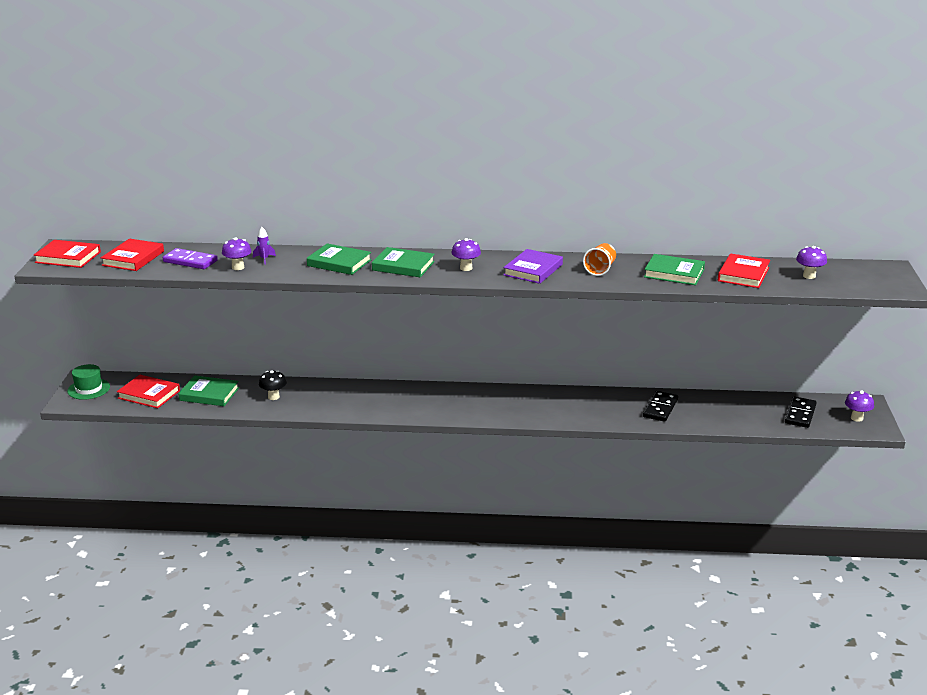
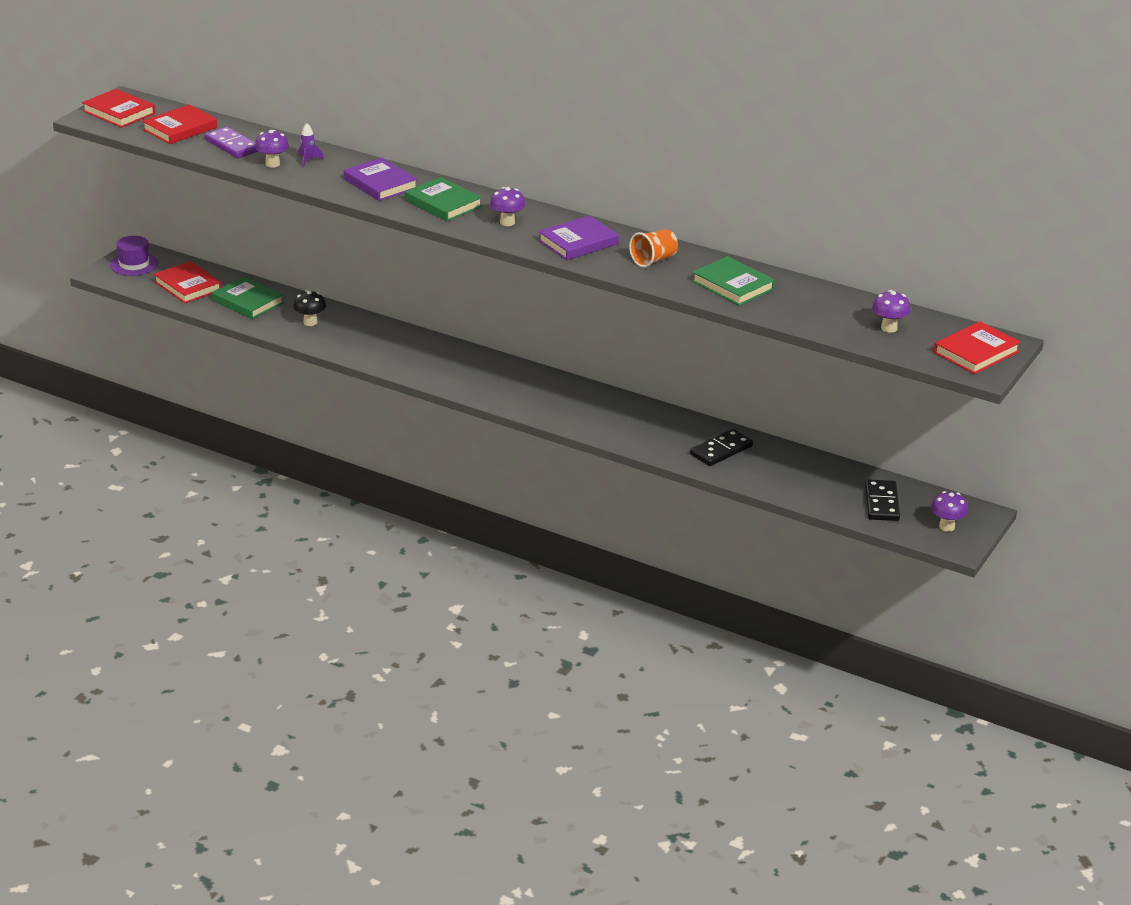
camera: 25 degrees right, 5 degrees up
(88, 389) = (134, 264): green hat -> purple hat
(339, 263) = (380, 183): green book -> purple book
(743, 274) = (812, 307): red book -> red book (976, 352)
(800, 414) = (882, 503): black domino -> black domino turned 45 degrees counterclockwise

